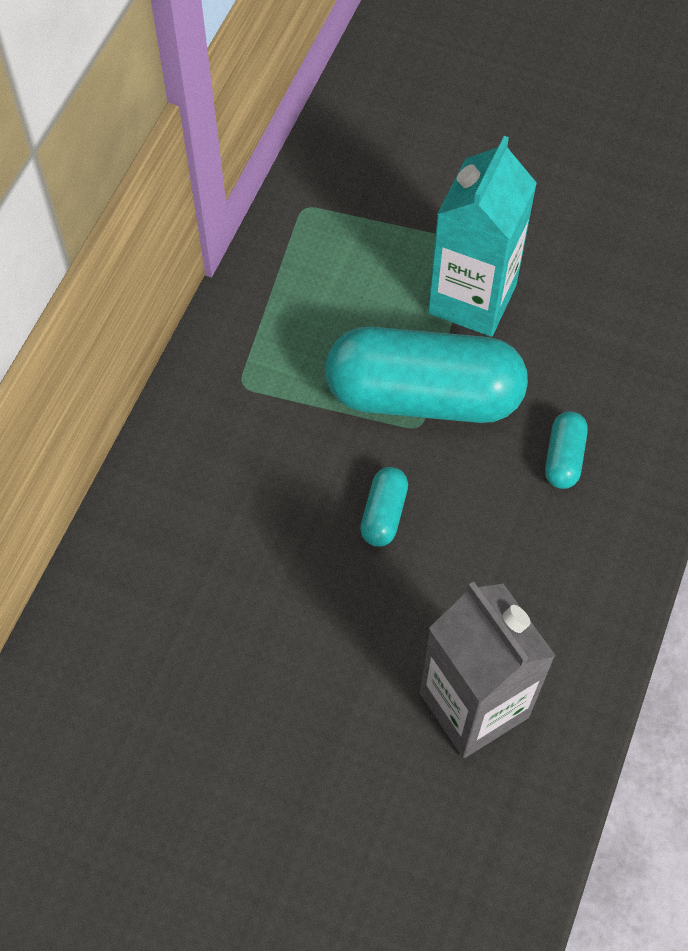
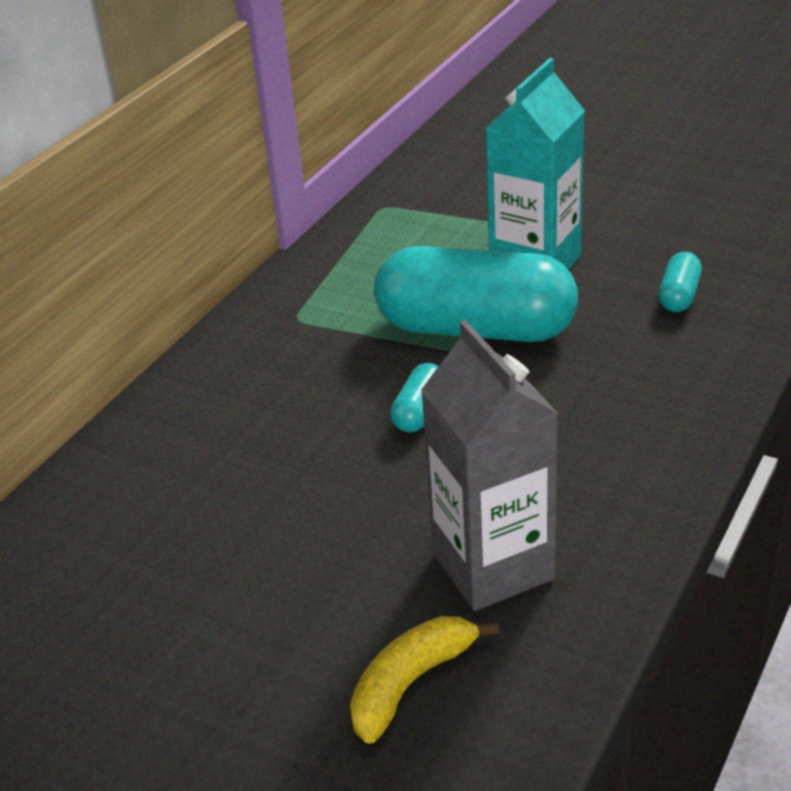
camera: 10 degrees right, 25 degrees down
(419, 839) = (411, 683): none -> yellow banana
(564, 458) = (616, 375): turquoise capsule -> turquoise capsule (679, 296)

